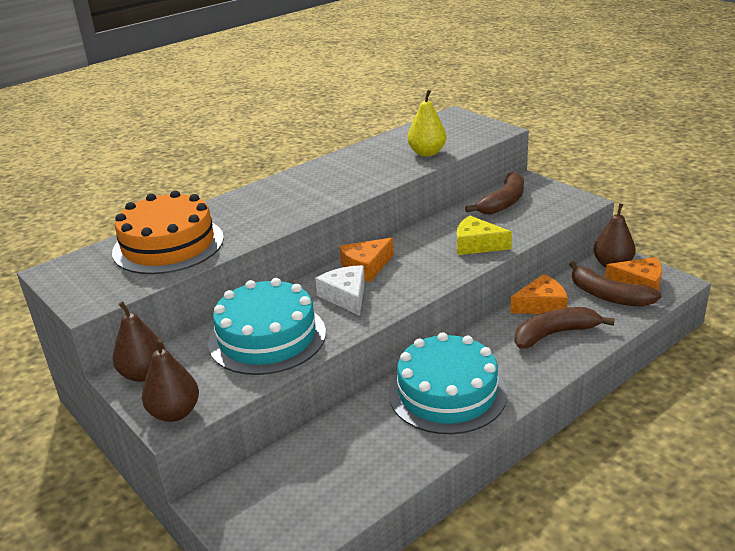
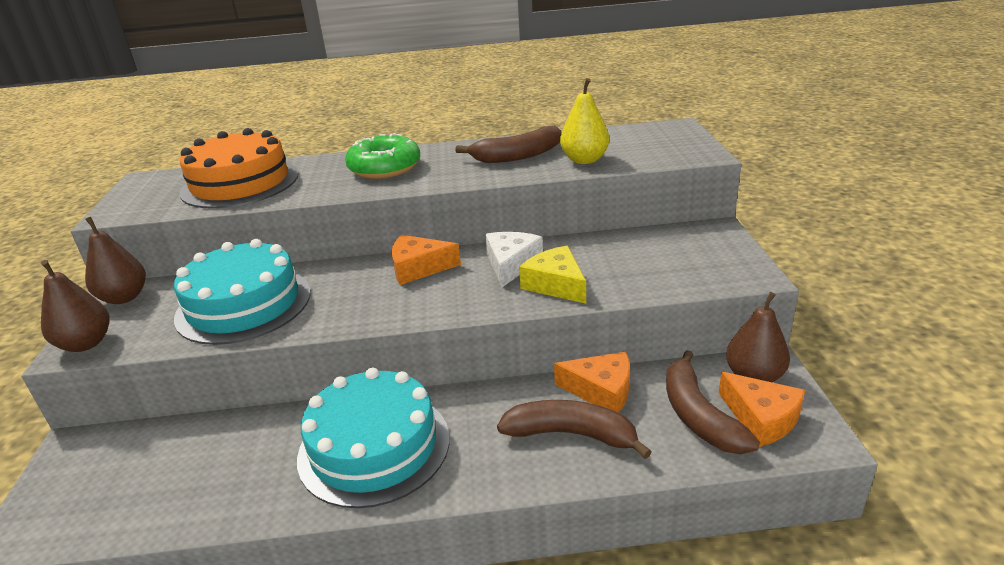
camera: 35 degrees right, 0 degrees up
(280, 198) = (384, 167): none -> green donut
(346, 296) = (359, 291): white cheese -> white cheese (511, 264)
(503, 202) = (652, 246): brown banana -> brown banana (517, 156)

